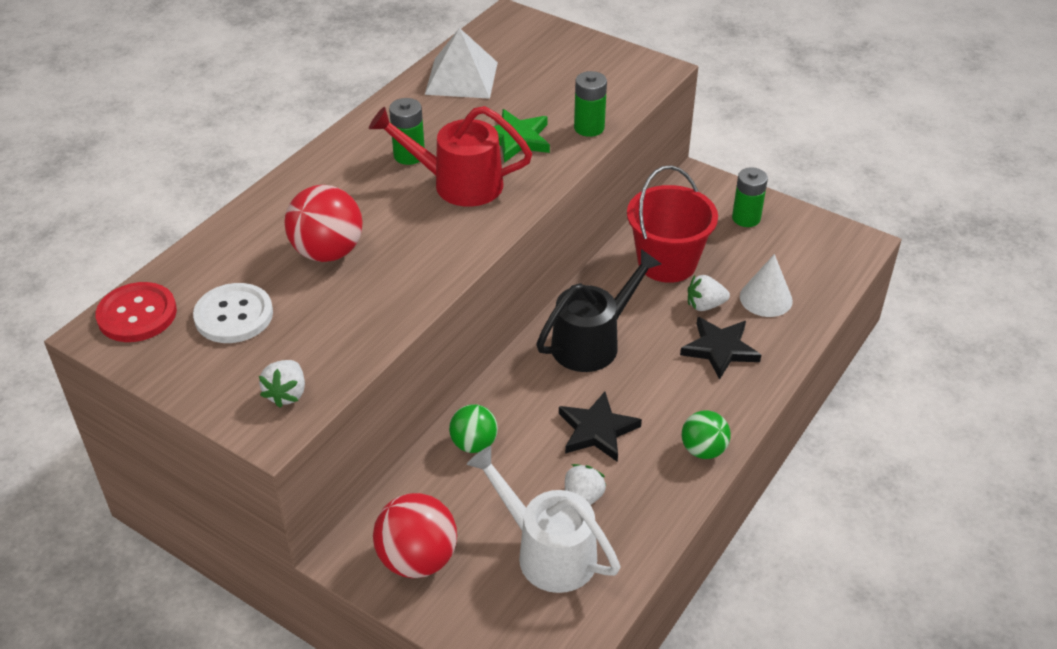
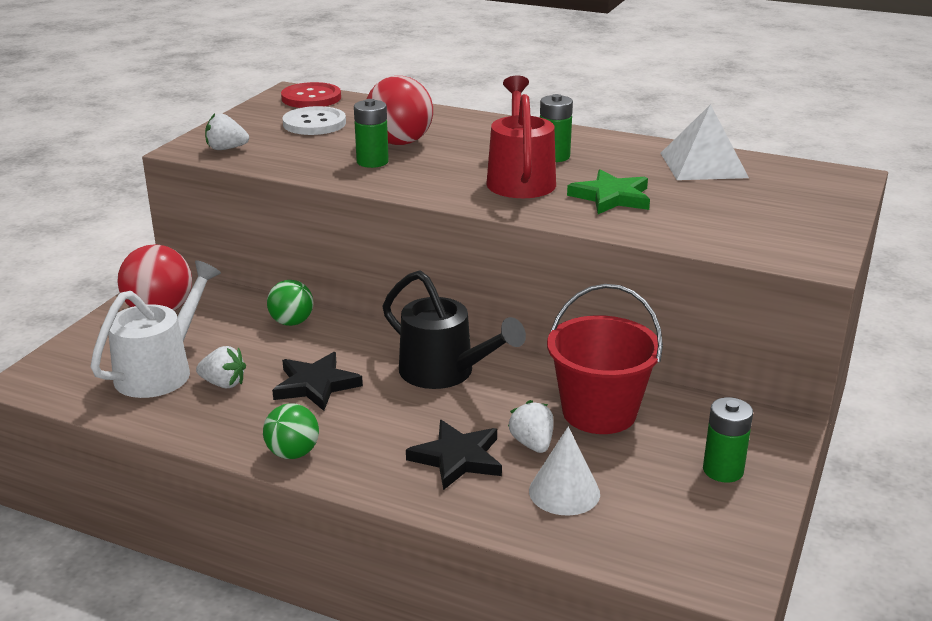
camera: 80 degrees right, 15 degrees down
(589, 128) = (658, 230): green battery -> green battery (372, 162)

